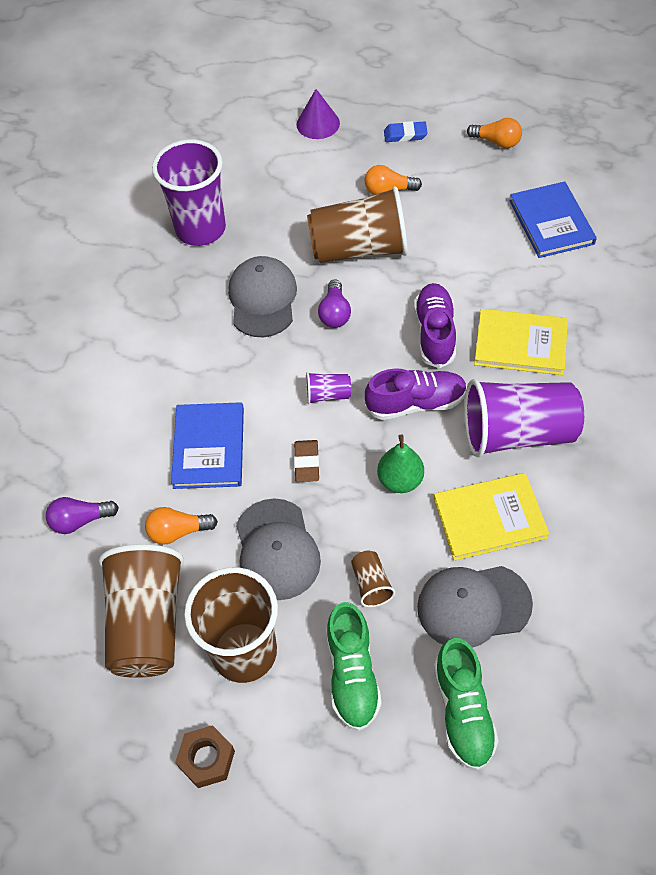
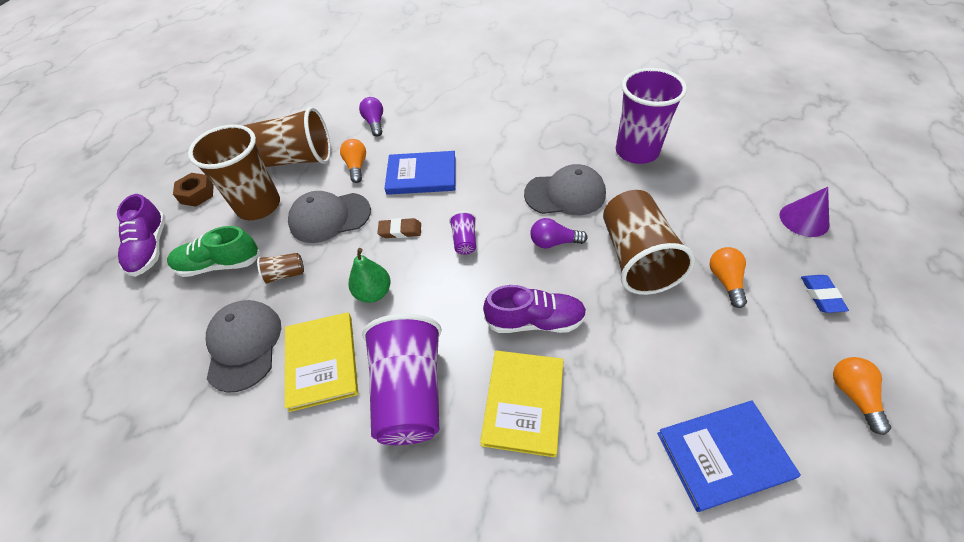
camera: 90 degrees right, 5 degrees down
(415, 403) = (452, 304): purple shoe -> purple shoe (150, 248)
(463, 711) = (162, 335): green shoe -> none
(496, 142) = (853, 395): orange light bulb -> orange light bulb turned 150 degrees clockwise

